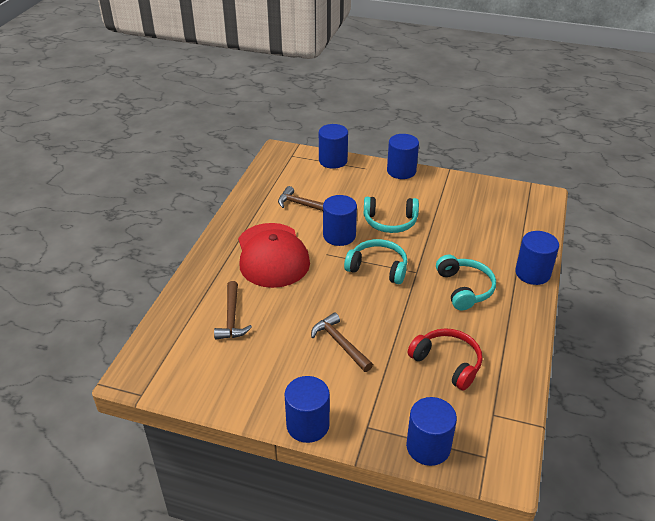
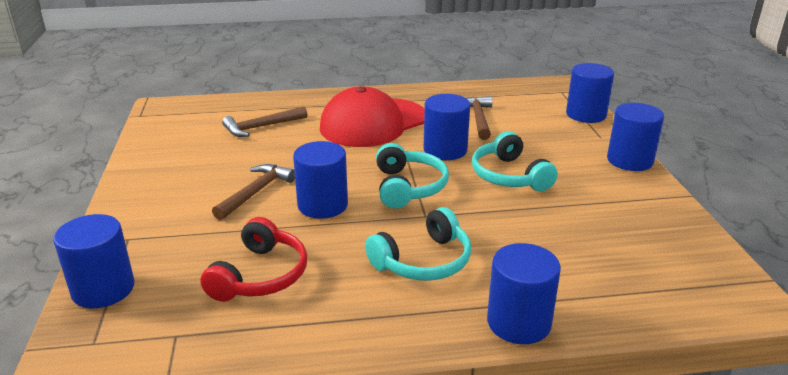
camera: 65 degrees right, 10 degrees down
(307, 425) = (122, 202): blue cylinder -> blue cylinder (322, 205)

